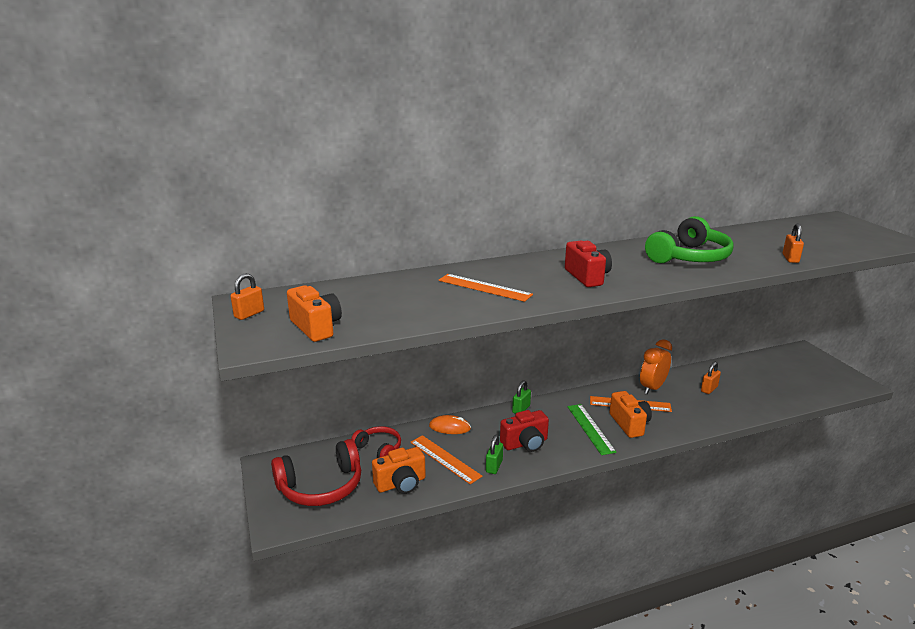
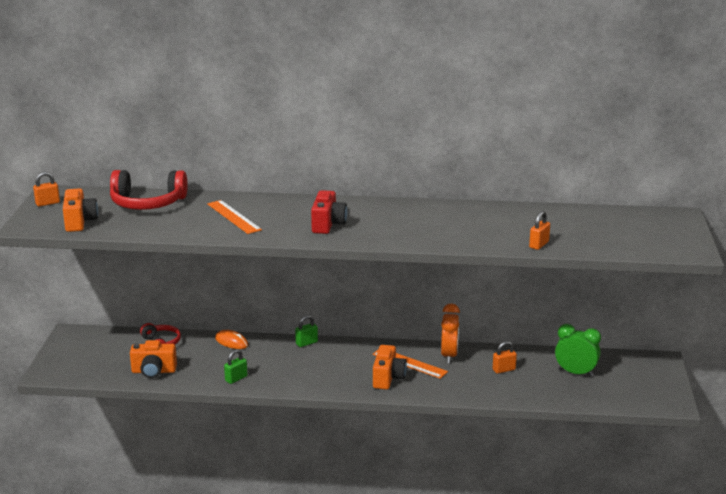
camera: 25 degrees right, 0 degrees up
(321, 486) = (95, 358): red headphones -> red headphones (147, 203)
(445, 459) = (203, 363): orange ruler -> none
(525, 443) = (280, 369): red camera -> none
(590, 428) = (349, 372): green ruler -> none
(652, 388) = (449, 355): orange clock -> orange clock turned 120 degrees clockwise
(689, 257) = (446, 225): green headphones -> none
(762, 377) = (575, 373): none -> green clock

